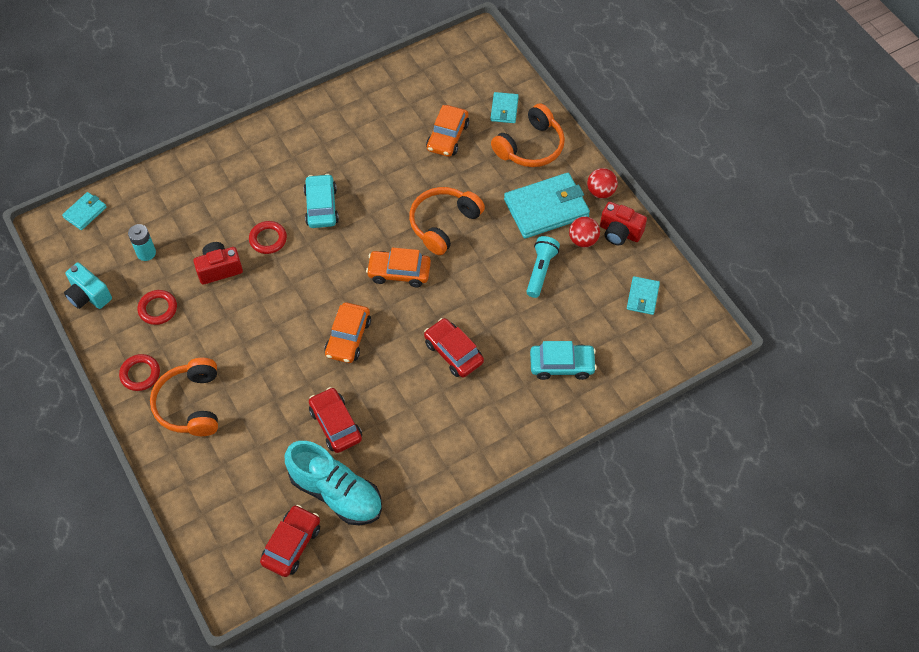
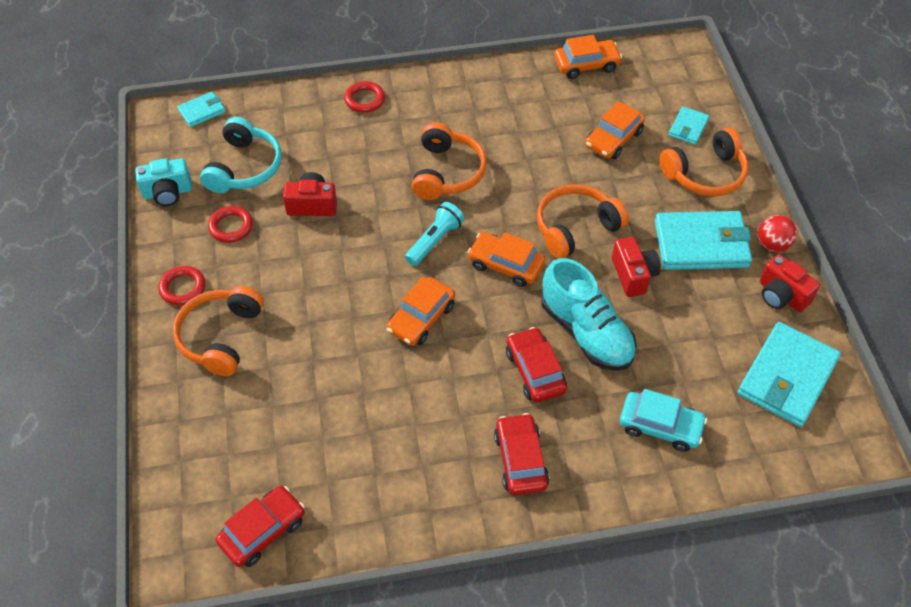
camera: 20 degrees right, 5 degrees down
(89, 295) = (167, 192): turquoise camera -> turquoise camera turned 75 degrees counterclockwise
(146, 253) = (244, 167): turquoise battery -> turquoise headphones
(268, 239) = (376, 189): red ring -> red ring (364, 100)
(321, 206) = (447, 172): turquoise car -> orange headphones
(335, 424) = (369, 409): red car -> red car (520, 460)
(336, 493) = (338, 488): turquoise shoe -> turquoise shoe (586, 332)
(402, 75) = (586, 65): none -> orange car
(502, 250) = (633, 275): none -> red camera
(541, 271) = (671, 311): turquoise flashlight -> turquoise flashlight (435, 241)
(583, 240) = (733, 291): red ball -> none
(642, 297) = (787, 377): turquoise wallet -> turquoise wallet, size x2.00

